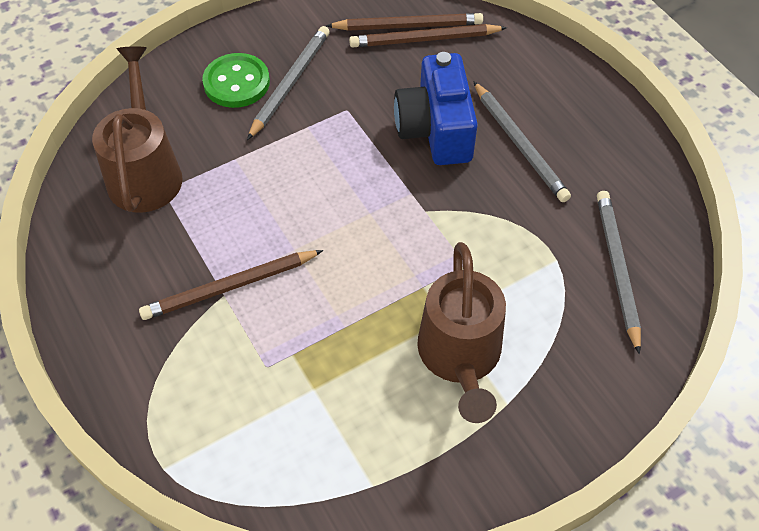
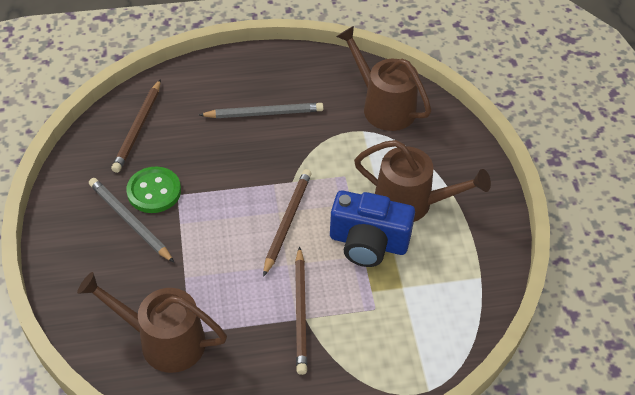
camera: 70 degrees left, 5 degrees down
(236, 83) = (107, 255): green button -> green button (154, 191)
(407, 26) = (118, 133): brown pencil -> brown pencil (287, 222)
(435, 129) = (226, 151): blue camera -> blue camera (368, 243)
(617, 269) = (383, 106): grey pencil -> brown watering can

